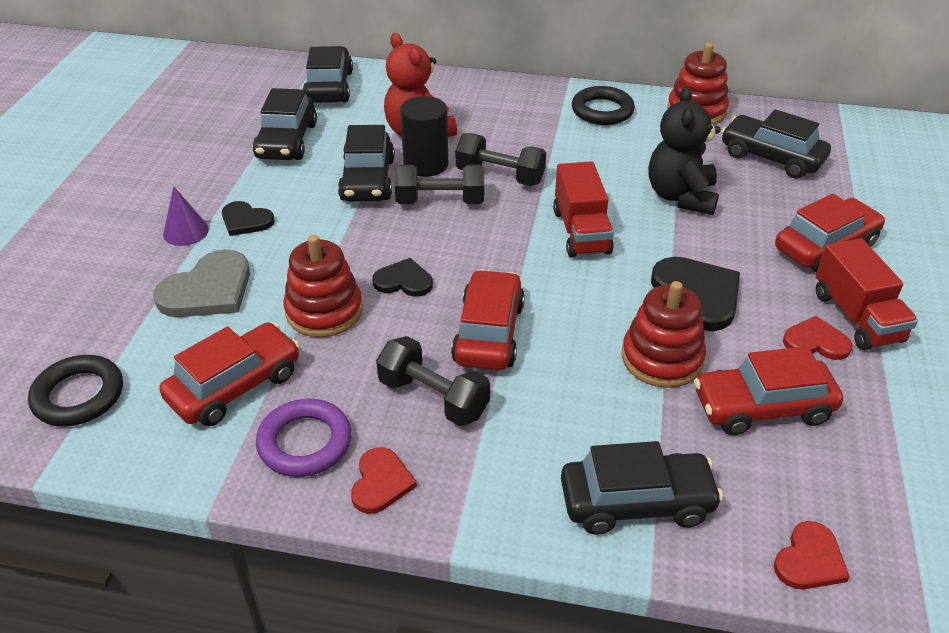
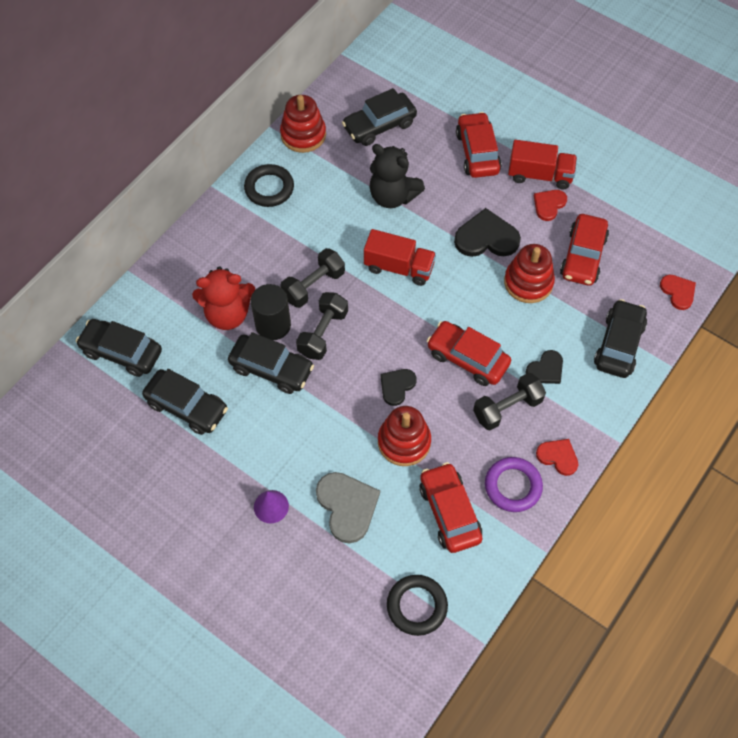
camera: 65 degrees left, 20 degrees up
(246, 220) = (279, 463): black heart -> black heart (546, 369)

